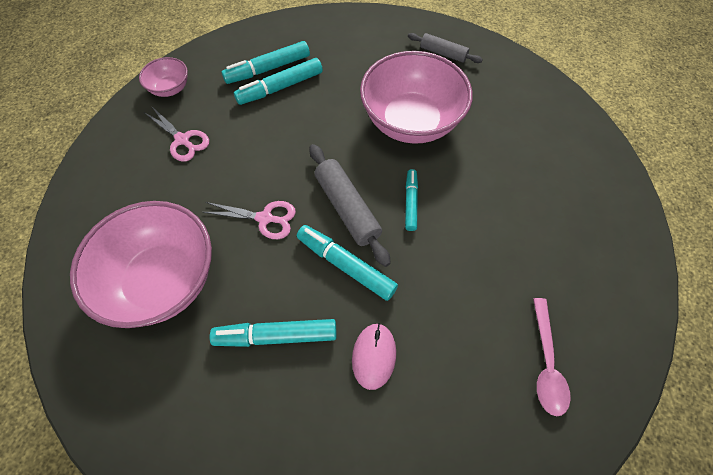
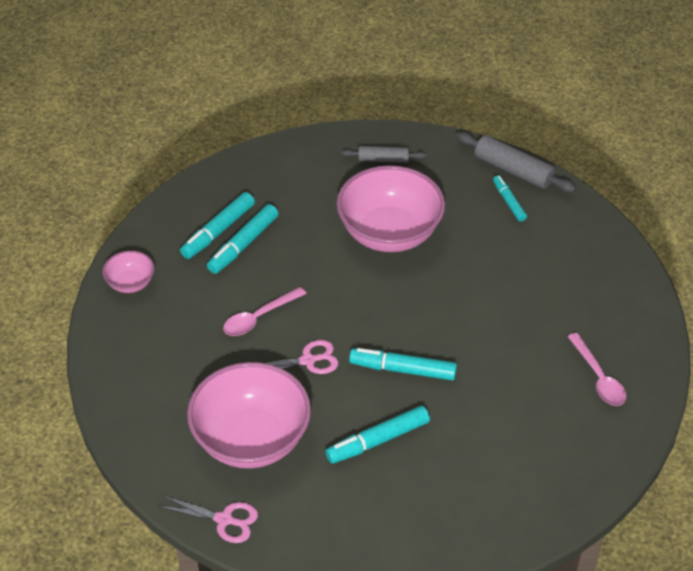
camera: 25 degrees left, 15 degrees down
(182, 140) = (180, 325): pink scissors -> pink scissors (224, 520)
(250, 158) = (259, 317): none -> pink spoon
(347, 208) = (376, 326): grey rolling pin -> grey rolling pin (513, 170)
(374, 356) = (465, 423): pink mouse -> none
(410, 202) = (429, 301): turquoise marker -> turquoise marker (509, 202)

